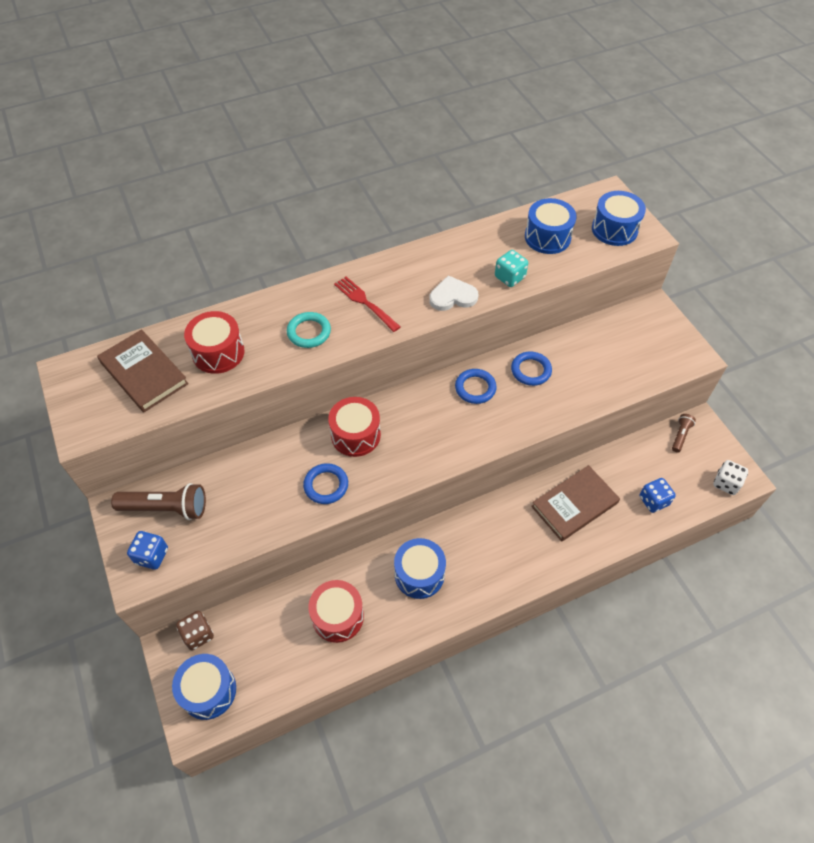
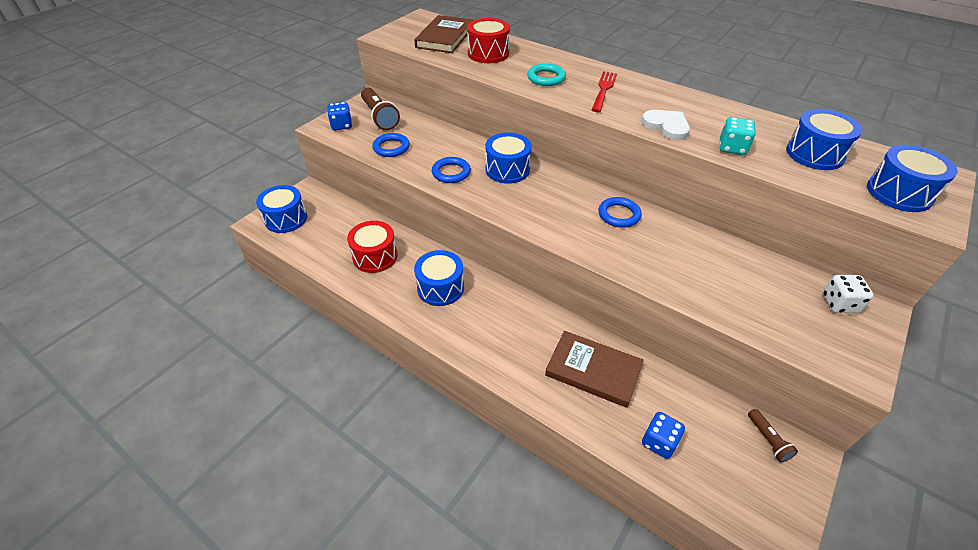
camera: 60 degrees right, 10 degrees down
(198, 634) = (323, 197): brown dice -> none
(355, 435) = (507, 169): red drum -> blue drum
(531, 370) = (678, 242): blue ring -> blue ring (391, 148)
(680, 436) = (768, 440): brown flashlight -> brown flashlight turned 75 degrees clockwise
(726, 483) = (753, 516): white dice -> white dice (839, 304)

